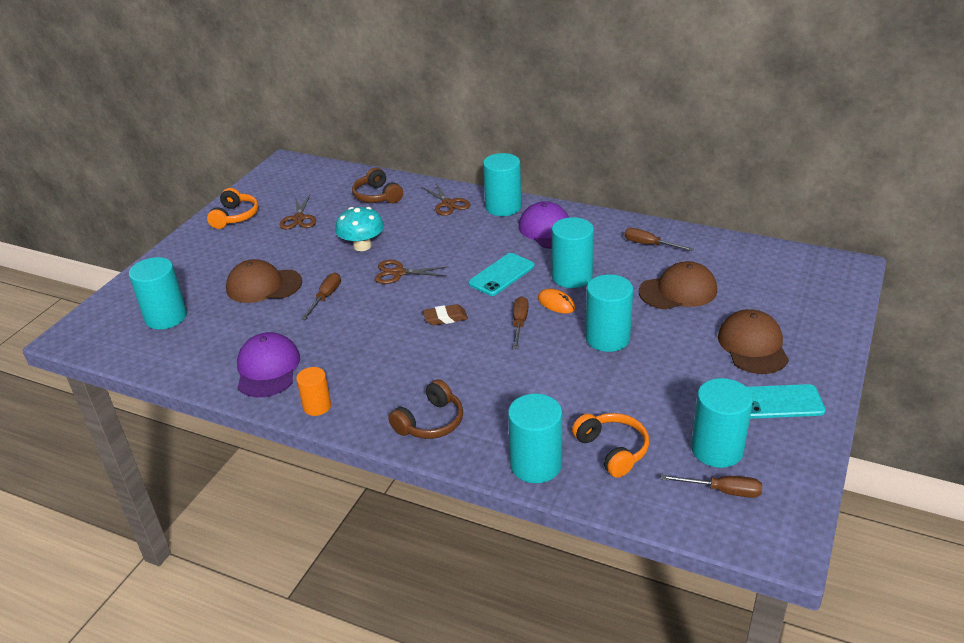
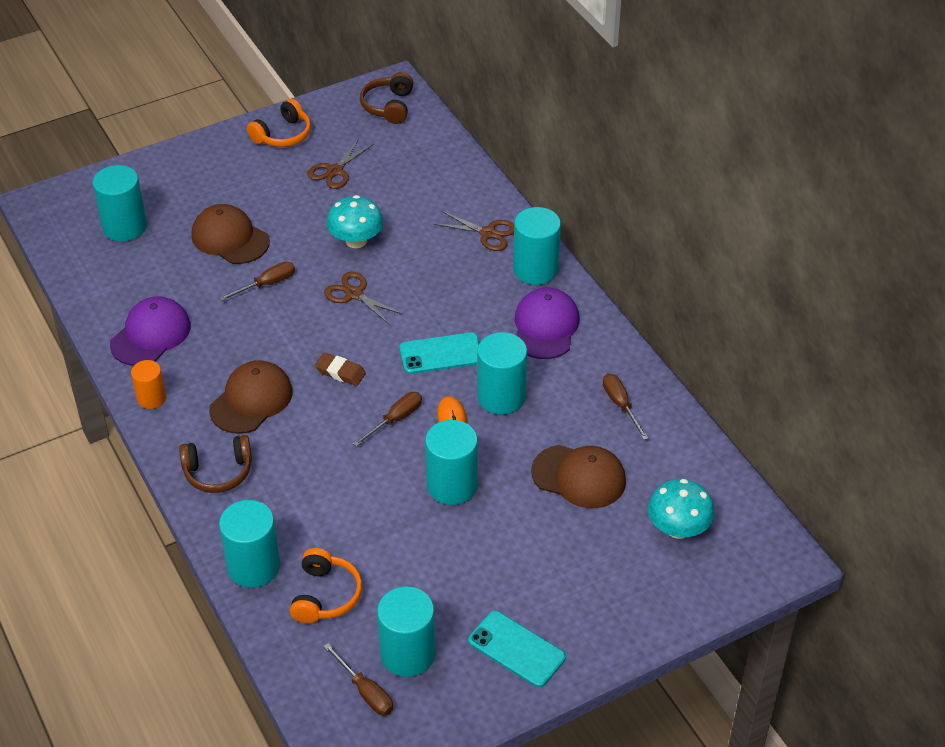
camera: 35 degrees right, 10 degrees up
(377, 196) = (433, 183): brown headphones -> brown headphones (388, 106)
(448, 204) = (488, 233): brown scissors -> brown scissors turned 75 degrees counterclockwise
(753, 346) = (569, 580): brown cap -> brown cap (251, 400)
(772, 285) = (678, 528): none -> turquoise mushroom

